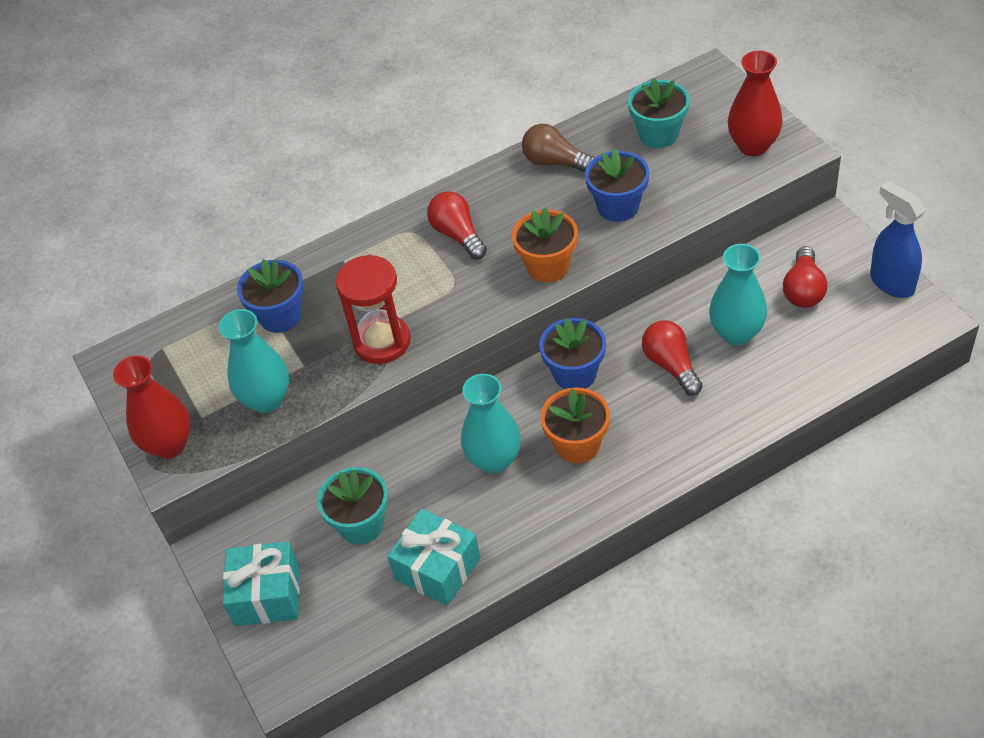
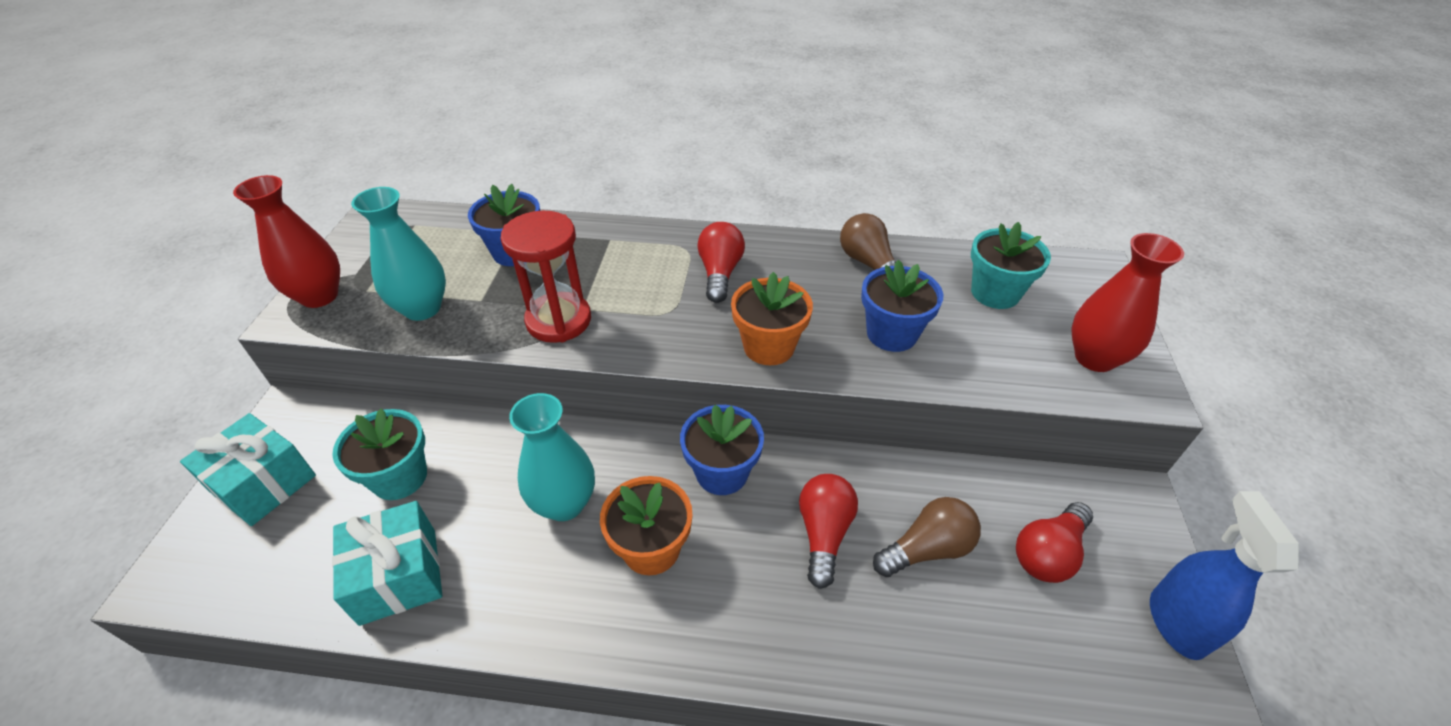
camera: 30 degrees right, 5 degrees down
(736, 333) = (926, 549): turquoise vase -> brown light bulb

